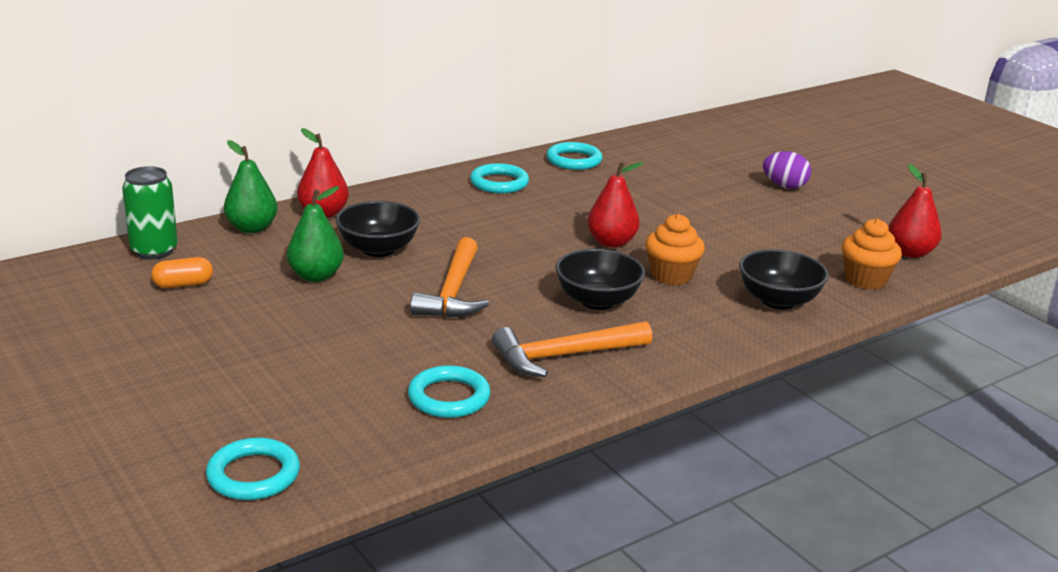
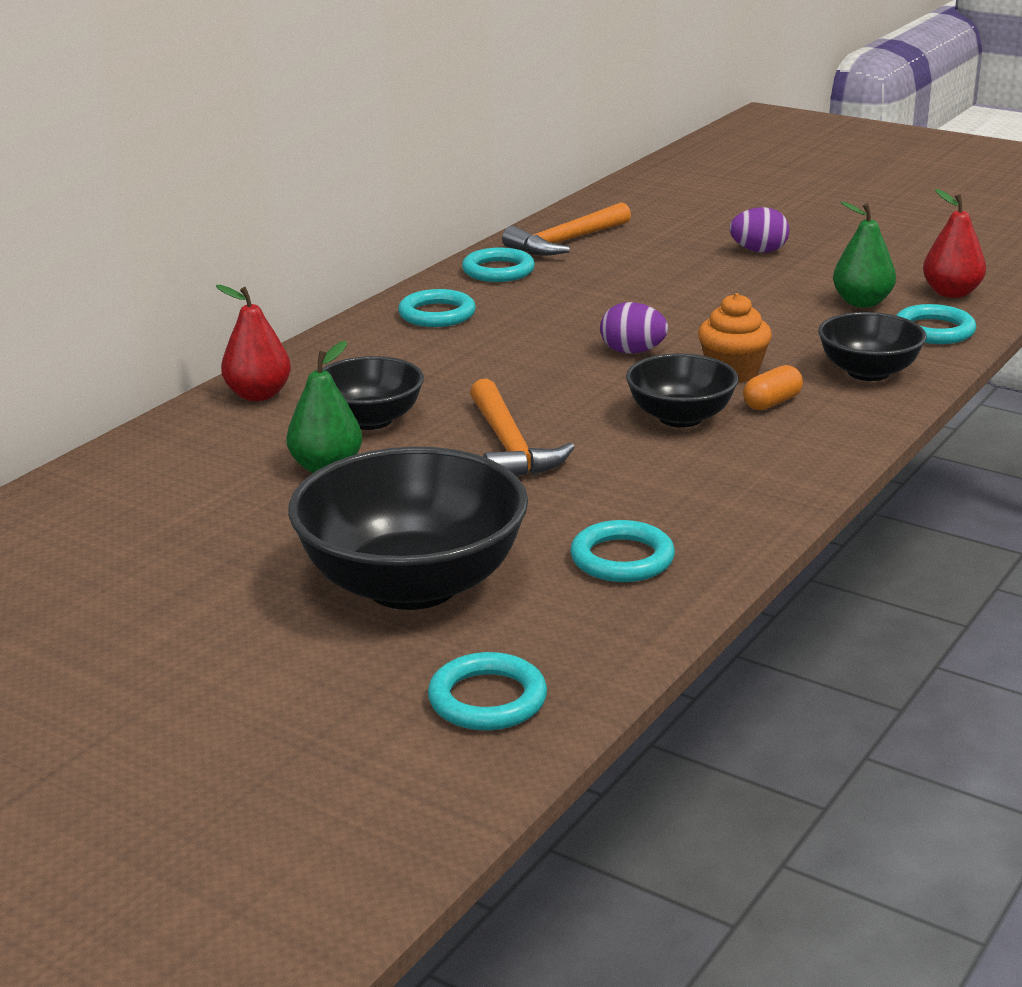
camera: 20 degrees left, 0 degrees up
(154, 251) = (85, 487): green can -> none
(183, 285) = (168, 517): orange capsule -> orange capsule (772, 403)
(252, 228) = (185, 432): green pear -> green pear (862, 302)
(287, 376) = (412, 585): none -> black bowl
(563, 356) = (702, 484): orange hammer -> orange hammer (565, 242)
(611, 242) = (632, 352): red pear -> purple egg
(865, 280) = (934, 330): orange cupcake -> turquoise ring

